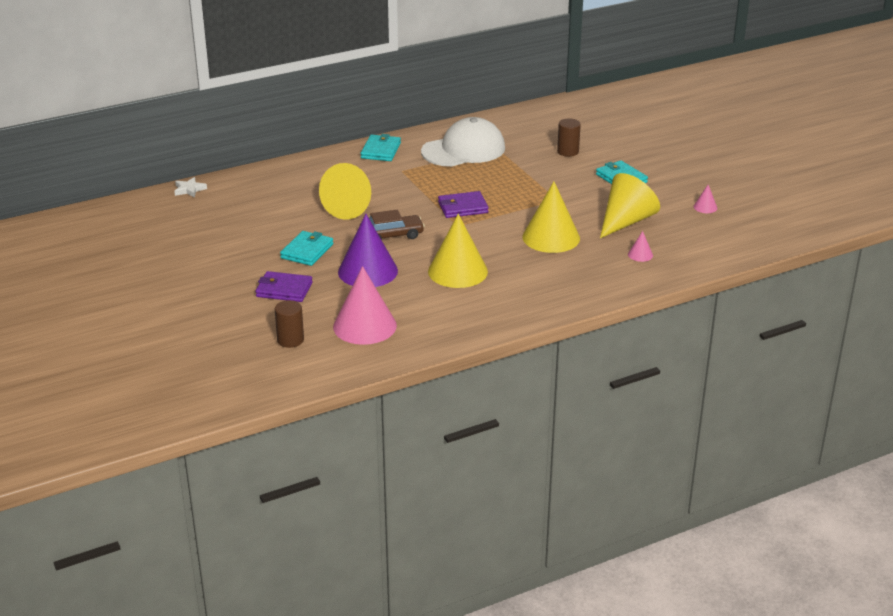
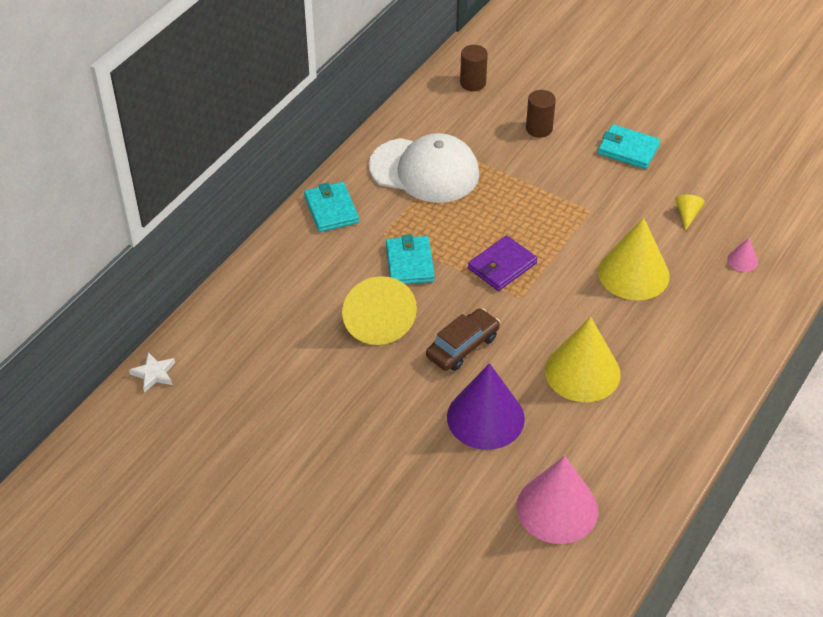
camera: 30 degrees left, 15 degrees up
(284, 290) = (417, 493): purple wallet -> none
(290, 340) = (495, 573): brown cylinder -> brown cylinder (473, 83)
(307, 251) = (389, 416): turquoise wallet -> turquoise wallet (409, 263)
(463, 150) = (424, 170): white cap -> white cap turned 75 degrees clockwise
(626, 221) = (687, 214): yellow cone -> yellow cone, size x0.43
(705, 207) = (745, 159): pink cone -> none

